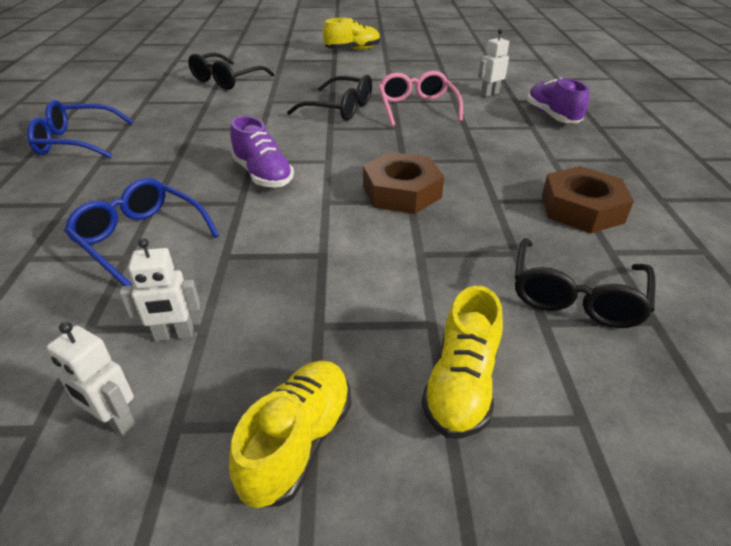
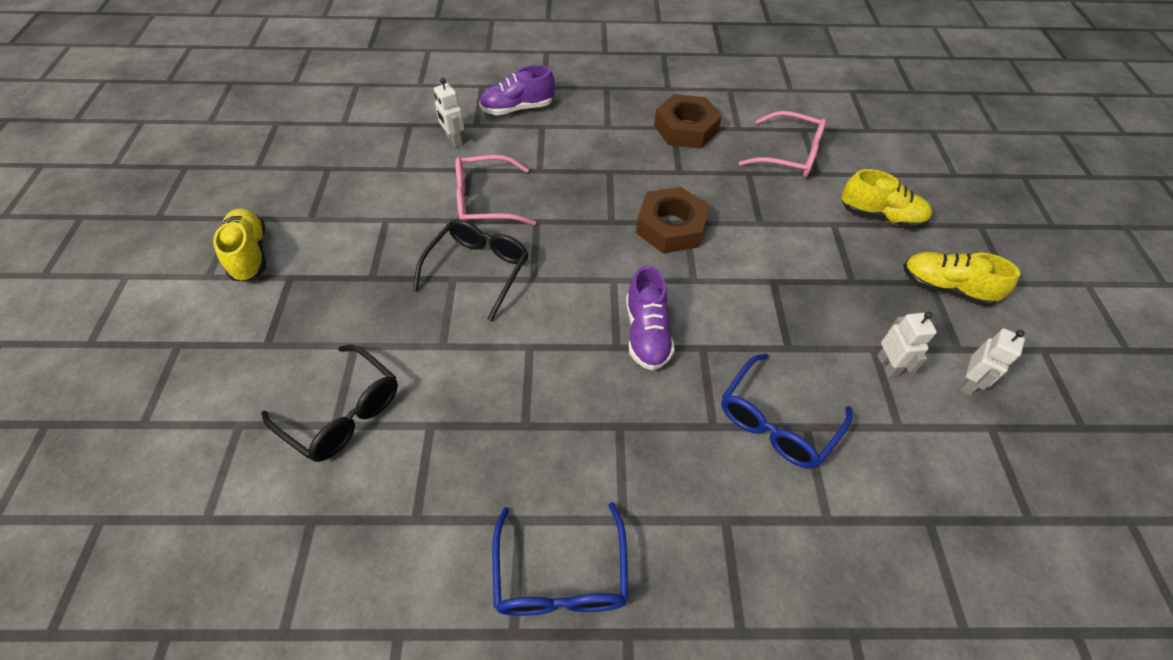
camera: 90 degrees left, 15 degrees up
(263, 175) = (647, 333): purple shoe -> purple shoe turned 120 degrees clockwise
(575, 296) = (790, 155): black glasses -> pink glasses

